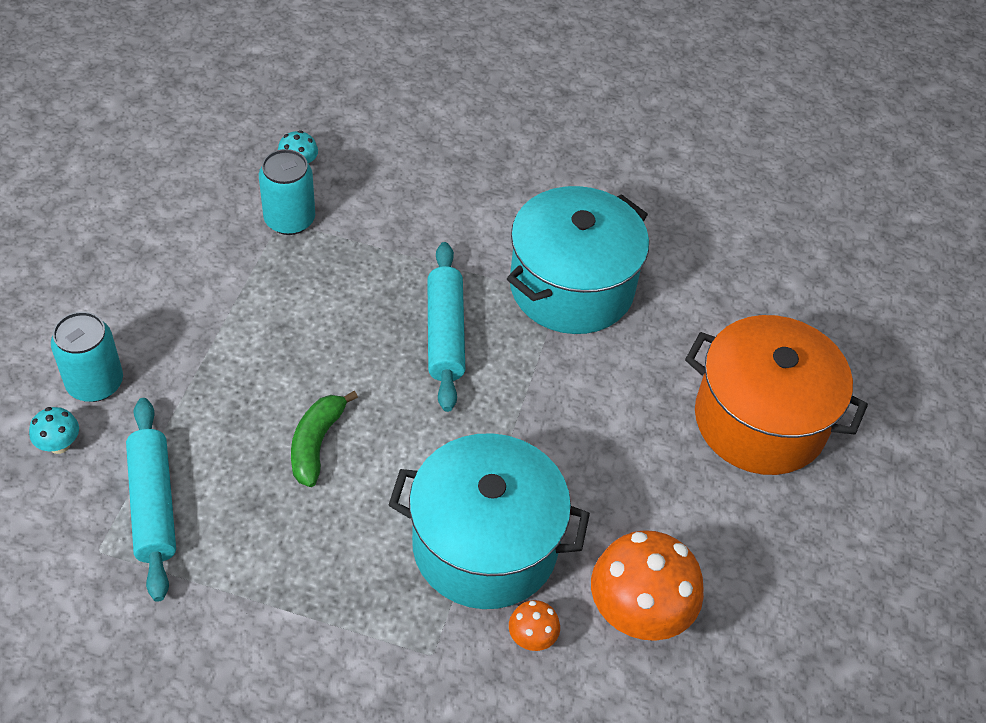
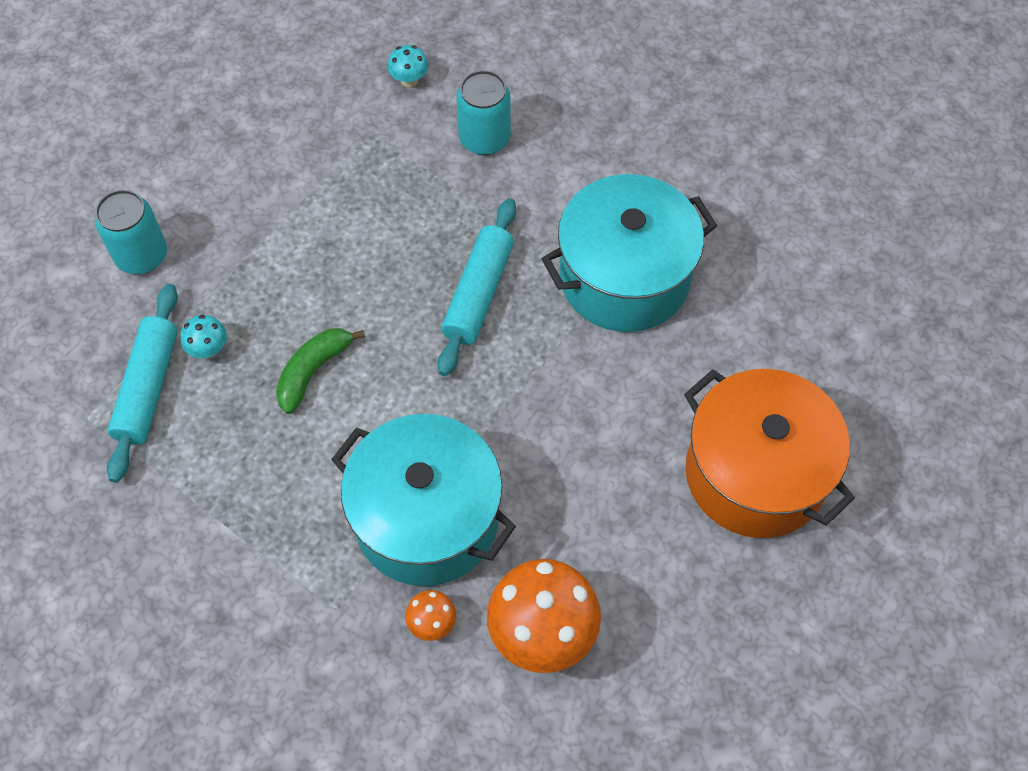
camera: 25 degrees right, 10 degrees up
(59, 445) = (90, 307): turquoise mushroom -> turquoise mushroom (209, 349)
(289, 220) = (378, 135): turquoise can -> turquoise can (484, 138)

